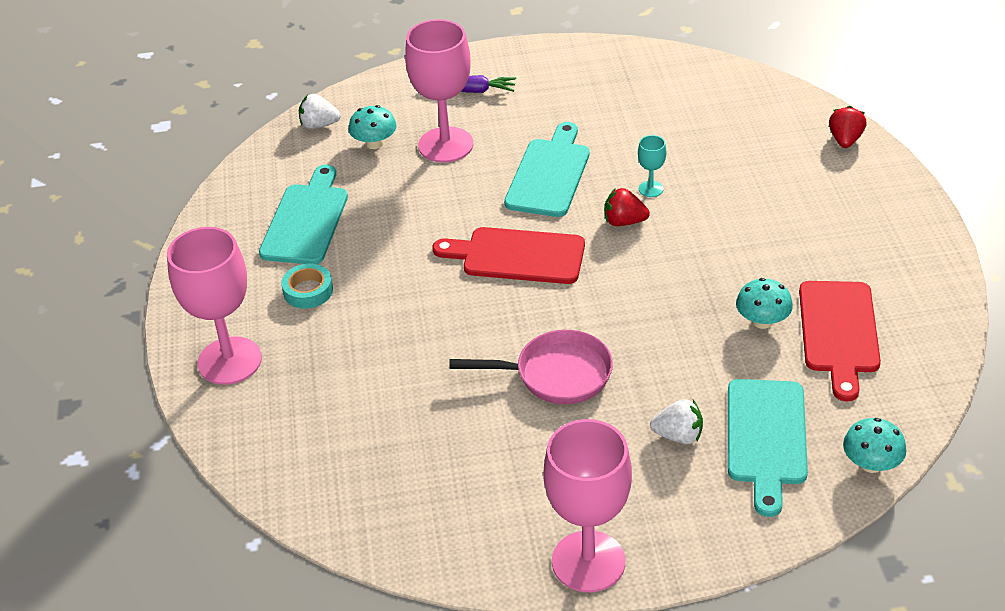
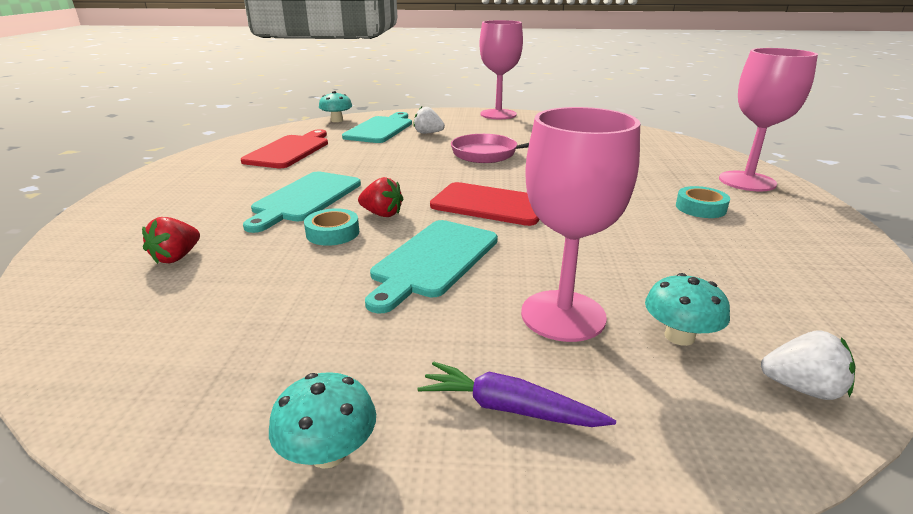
camera: 170 degrees left, 15 degrees down
(306, 220) = (736, 258): turquoise cutting board -> turquoise cutting board (305, 199)
(651, 189) = (333, 233): turquoise goblet -> turquoise tape
(762, 321) = (332, 158): turquoise mushroom -> turquoise mushroom (328, 452)
(845, 140) = (80, 244): red strawberry -> red strawberry (176, 257)

